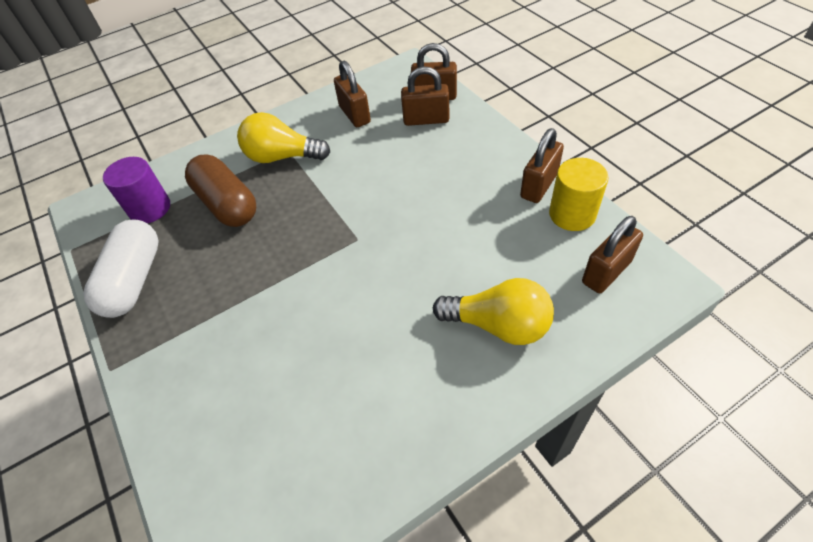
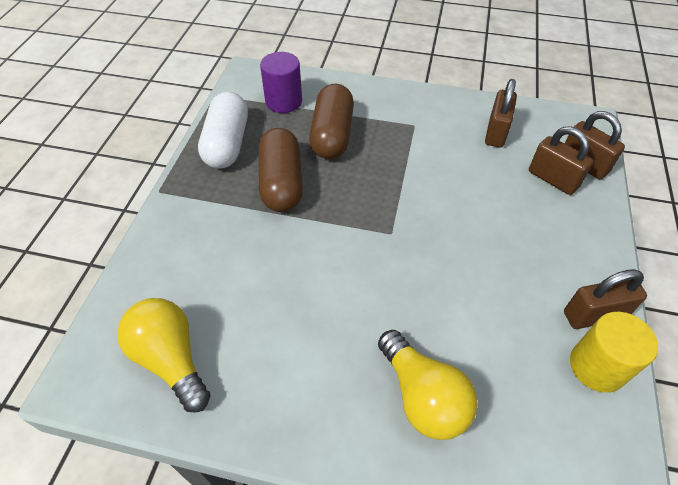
camera: 40 degrees right, 0 degrees up
(134, 280) = (227, 143): white capsule -> white capsule turned 45 degrees counterclockwise
(225, 272) = (281, 183): none -> brown capsule
(282, 157) = (405, 127): yellow light bulb -> yellow light bulb (171, 359)
(606, 272) = (570, 445): brown padlock -> none

